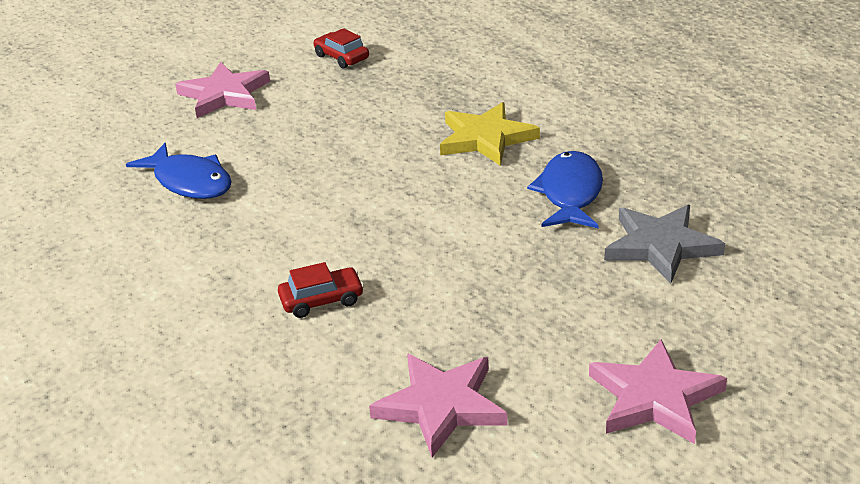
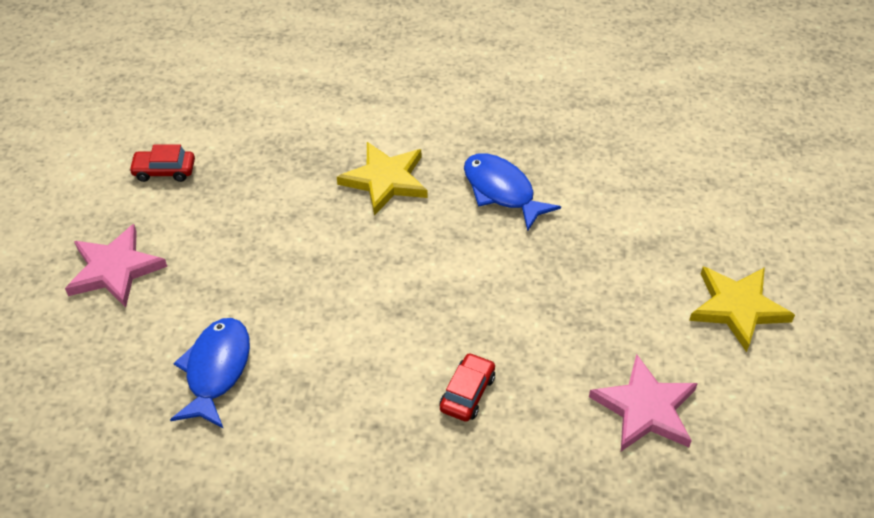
camera: 50 degrees left, 15 degrees up
(189, 182) = (216, 370): blue fish -> blue fish turned 75 degrees counterclockwise
(655, 397) = (737, 308): pink star -> yellow star
(661, 246) = (605, 196): grey star -> none

